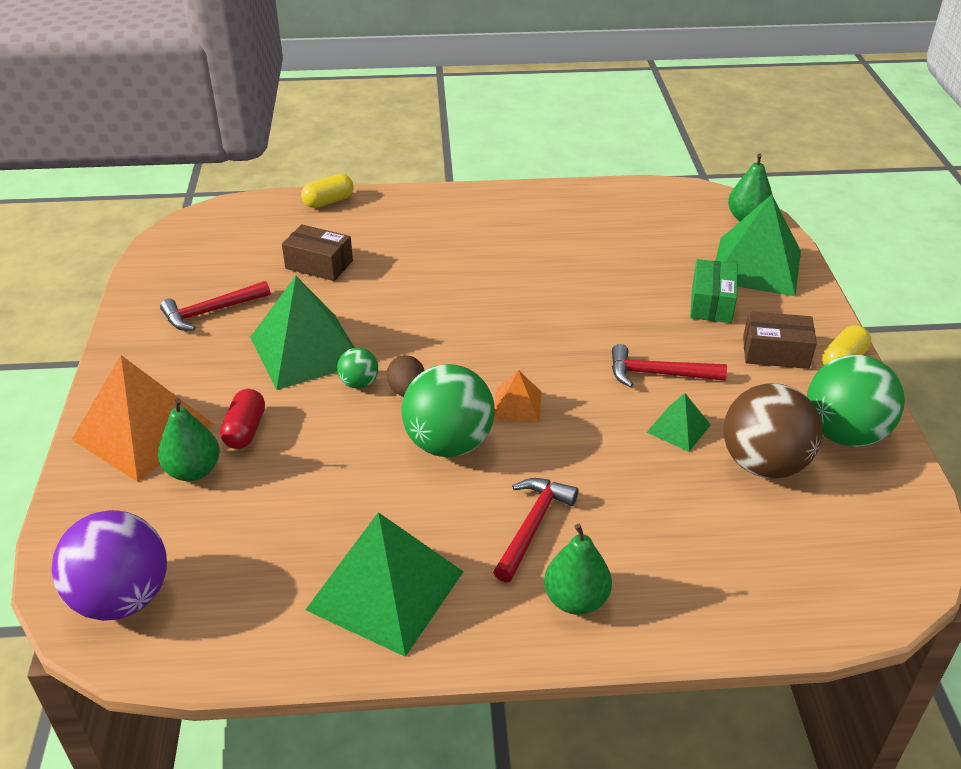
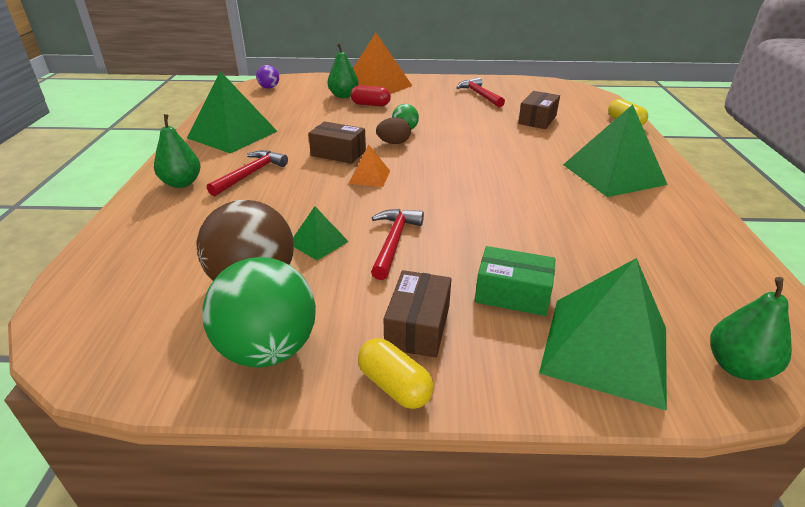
camera: 95 degrees right, 5 degrees down
(122, 598) = (269, 88): purple ball -> purple ball, size x0.48
(306, 350) = (440, 117): green pyramid -> green pyramid (613, 174)
(449, 443) = (338, 153): green ball -> brown box
(532, 526) = (250, 174): red hammer -> red hammer turned 90 degrees counterclockwise

